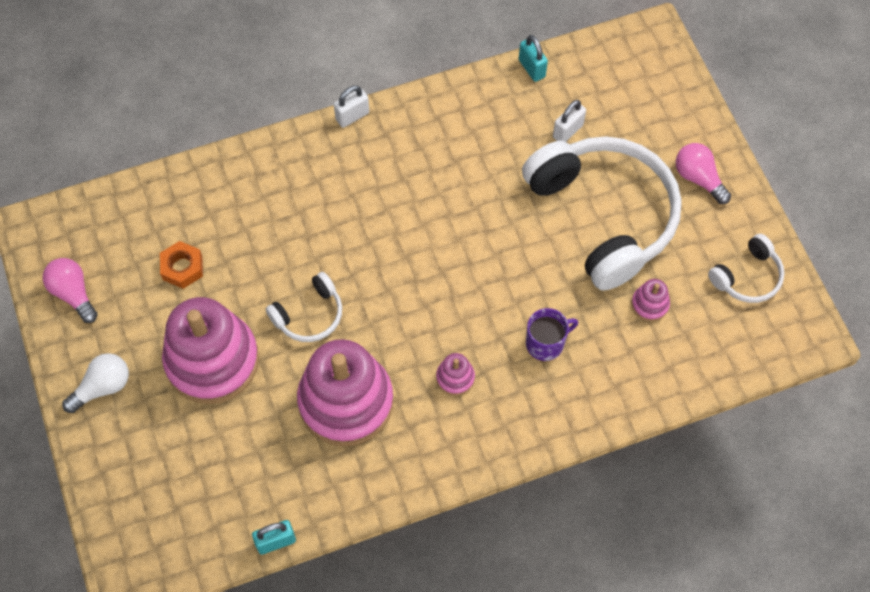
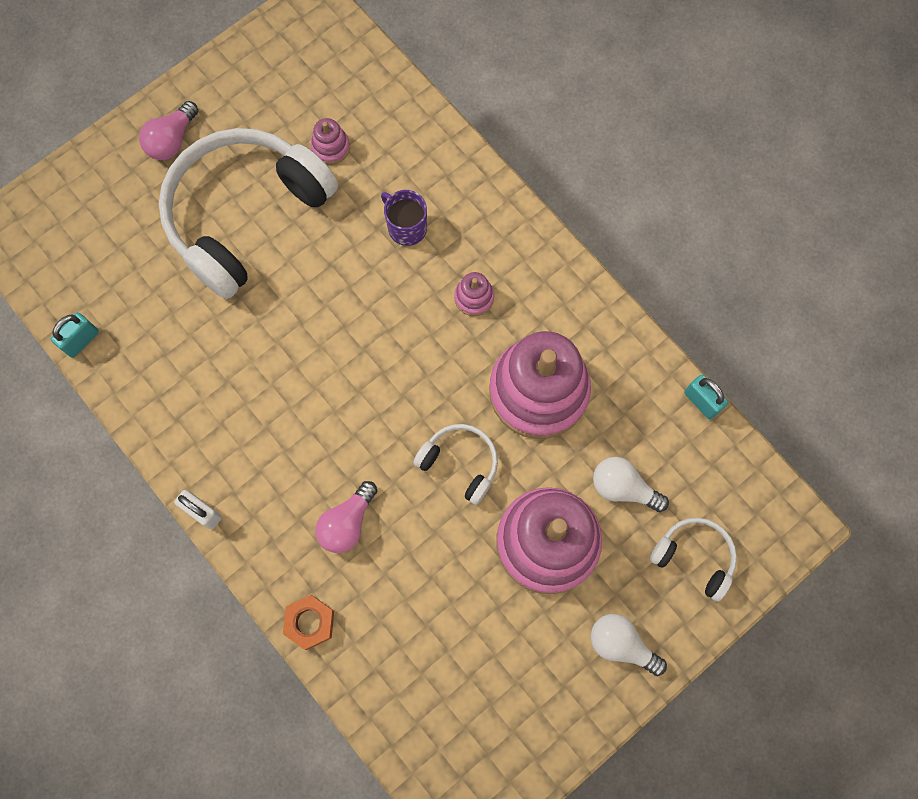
camera: 110 degrees left, 10 degrees up
(73, 293) = (530, 731): pink light bulb -> pink light bulb (347, 522)
(182, 268) = (455, 622): orange nut -> orange nut (310, 622)
(229, 440) = (623, 488): none -> white light bulb
(567, 131) = (153, 279): white padlock -> none
(747, 277) = (270, 71): white headphones -> white headphones (694, 557)

